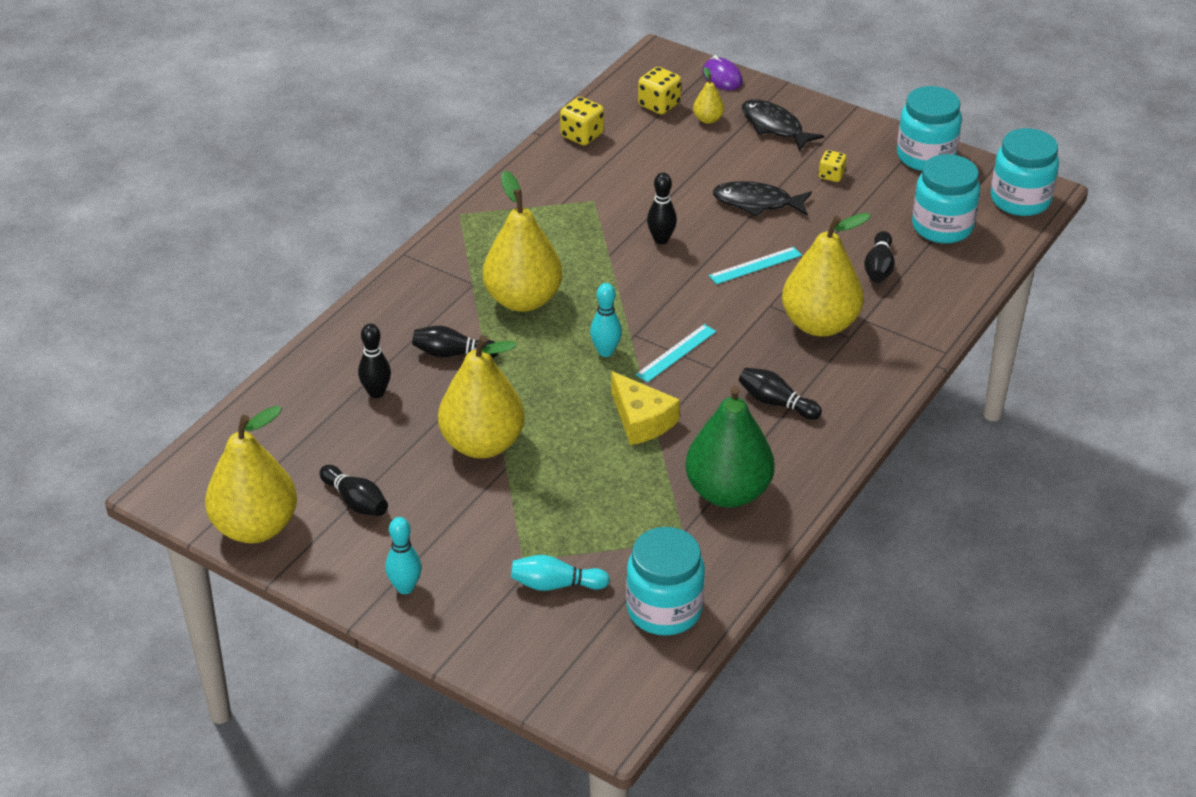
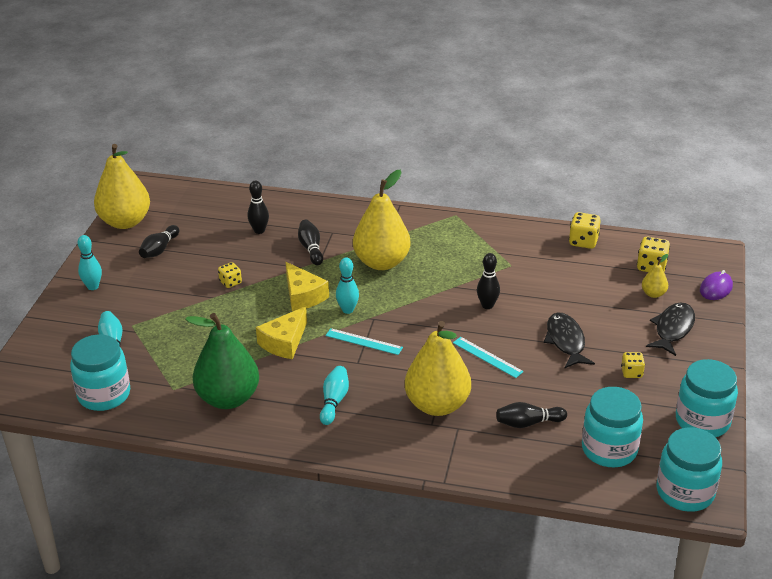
camera: 70 degrees right, 5 degrees down
(482, 444) = (230, 282): yellow pear -> yellow dice
(553, 383) = (303, 296): none -> yellow cheese
(776, 403) = (334, 401): black bowling pin -> turquoise bowling pin

